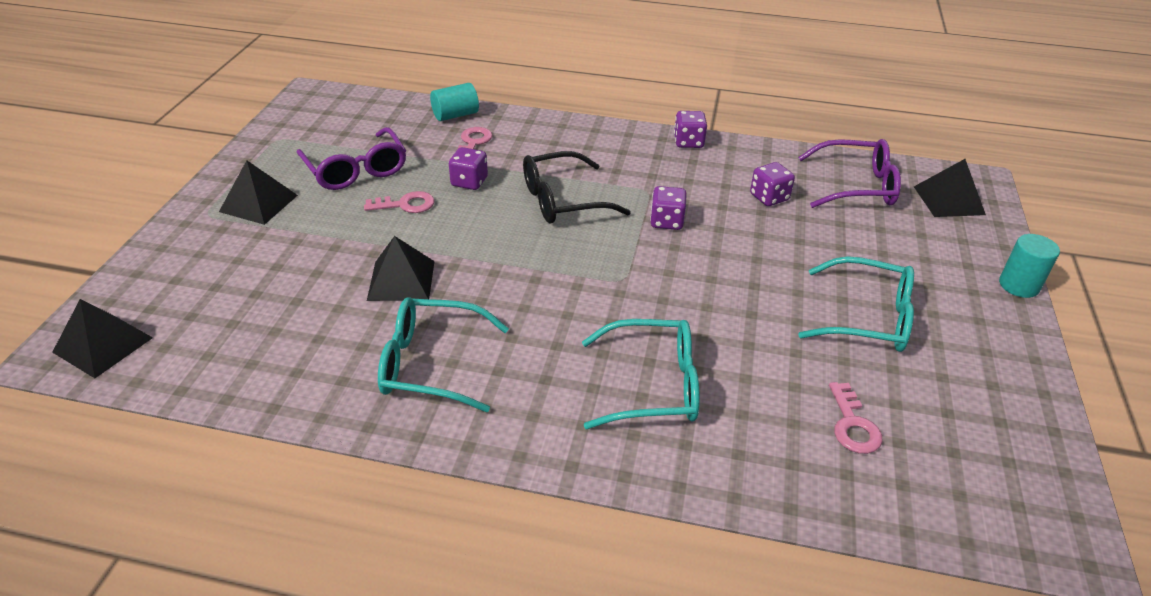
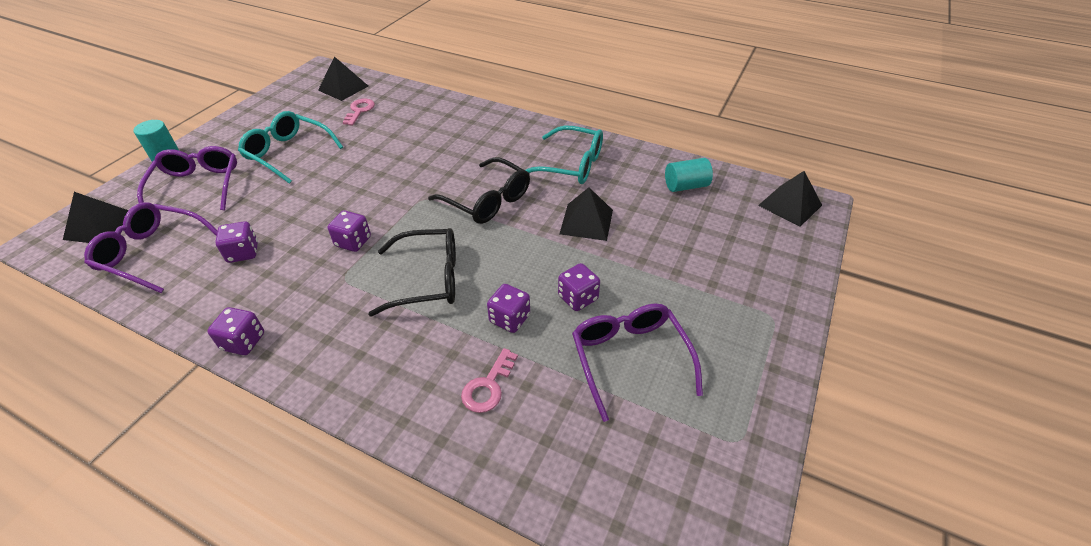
camera: 165 degrees left, 5 degrees up
(258, 203) = (726, 324): black pyramid -> black pyramid (343, 88)
(405, 204) = (578, 298): pink key -> purple dice
(455, 115) = (496, 455): turquoise cylinder -> turquoise cylinder (685, 186)
(538, 289) = (487, 200): none -> black glasses
(653, 385) = (447, 138): turquoise glasses -> none
(917, 254) = (197, 186): none -> purple glasses

